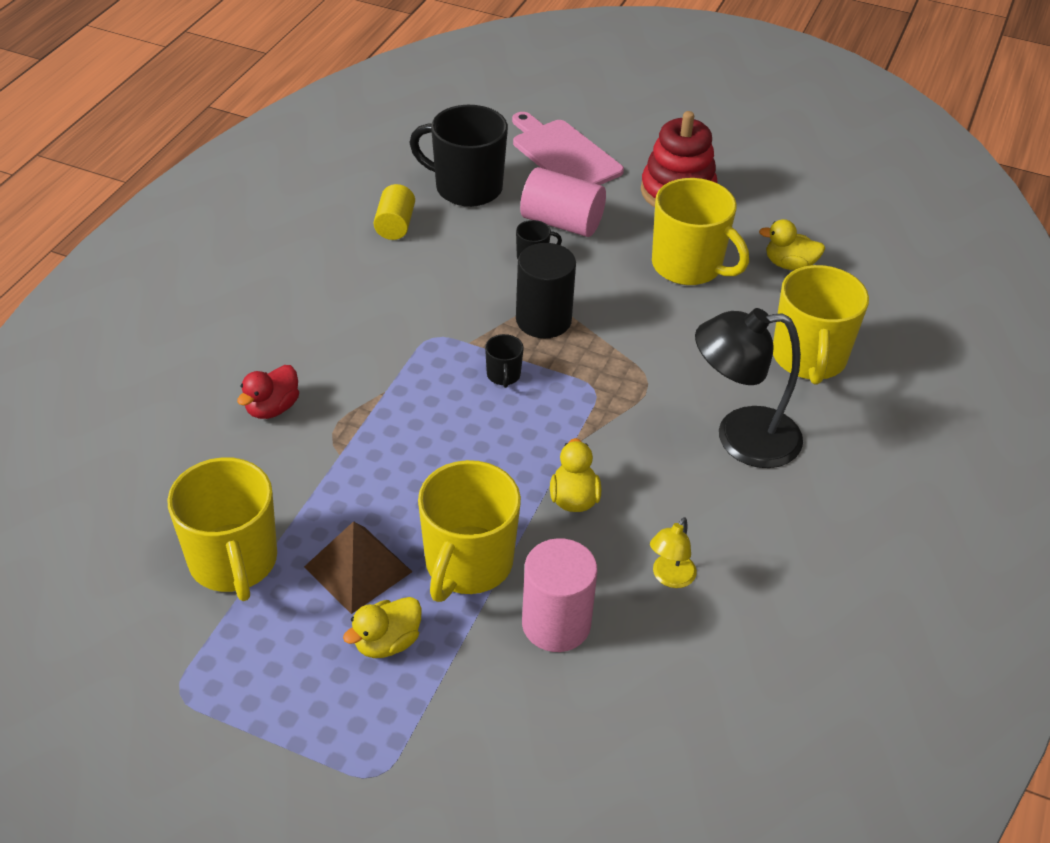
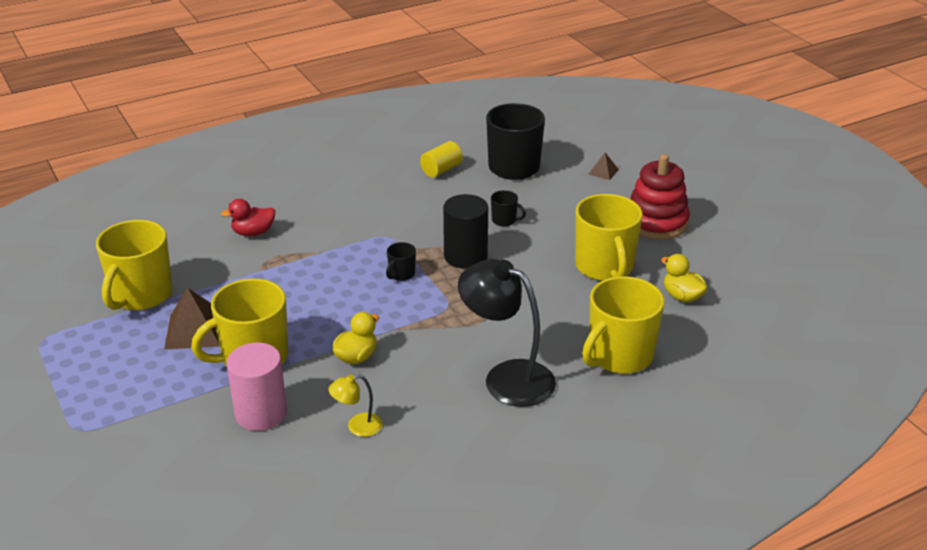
camera: 40 degrees right, 10 degrees down
(387, 642) = (163, 372): yellow duck -> none
(562, 222) = (550, 208): pink cylinder -> none
(564, 154) = (603, 171): pink cutting board -> brown pyramid

